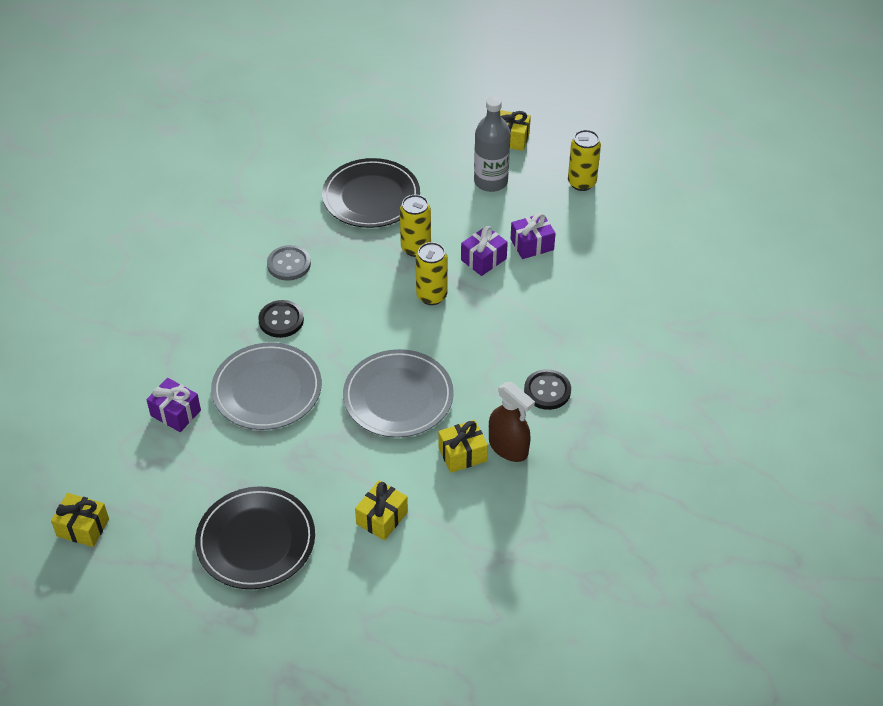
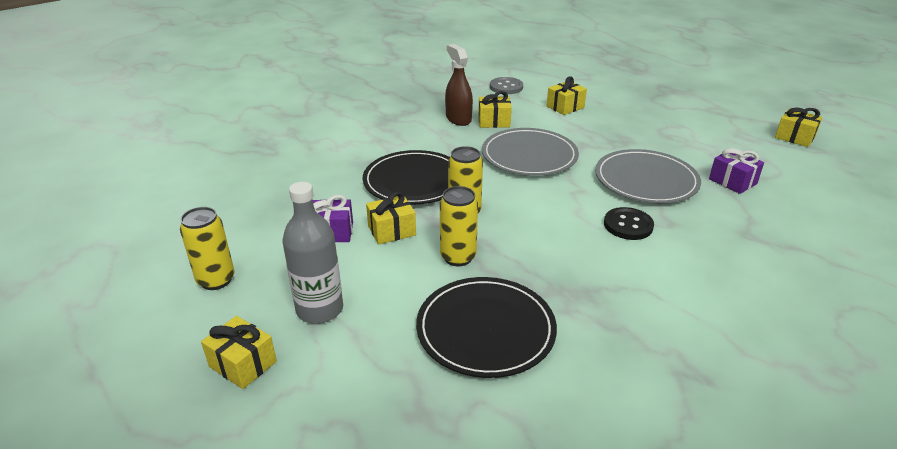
camera: 160 degrees left, 15 degrees down
(256, 541) = (657, 112): black plate -> black plate (414, 181)
(289, 264) = (613, 274): grey button -> grey button (506, 87)
(483, 259) = (391, 230): purple gift -> yellow gift
(547, 391) = (407, 138): black button -> none

